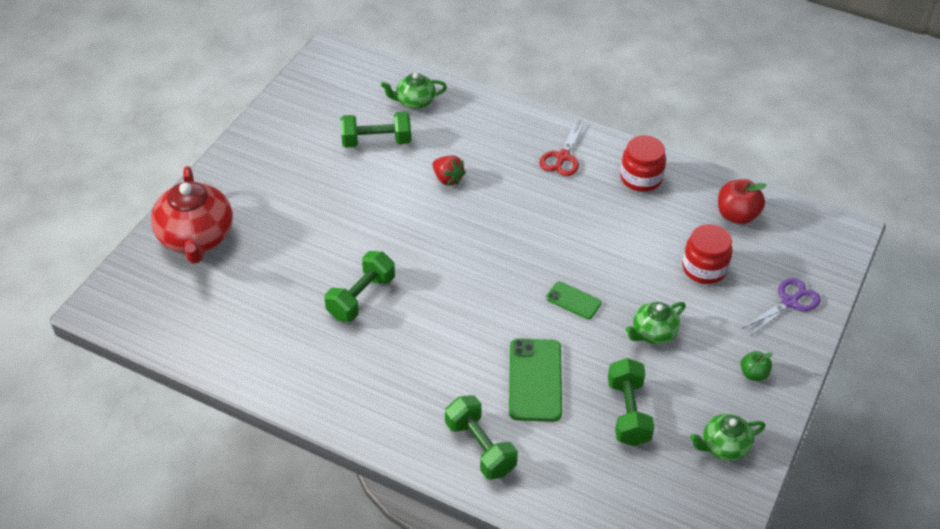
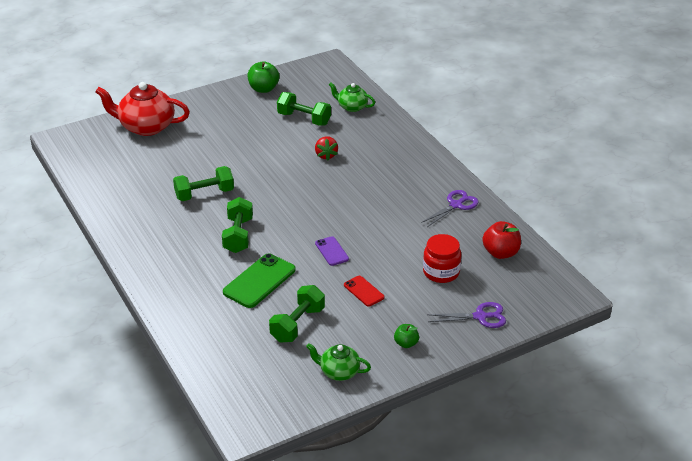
camera: 35 degrees right, 10 degrees down
(196, 238) = (146, 127): red teapot -> red teapot turned 75 degrees clockwise
(289, 121) = (263, 89): none -> green apple
(480, 447) = (187, 299): green dumbbell -> green dumbbell (238, 235)
(562, 157) = (415, 173): red scissors -> none
(573, 300) = (332, 251): green phone -> purple phone
(641, 178) = (456, 205): red jar -> purple scissors
(653, 333) = (364, 291): green teapot -> red phone

